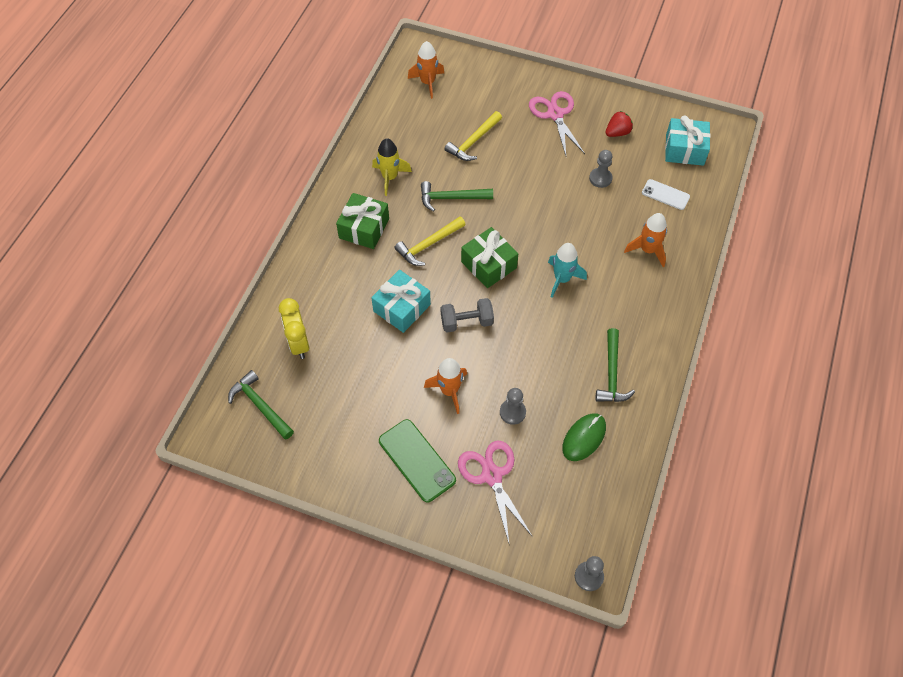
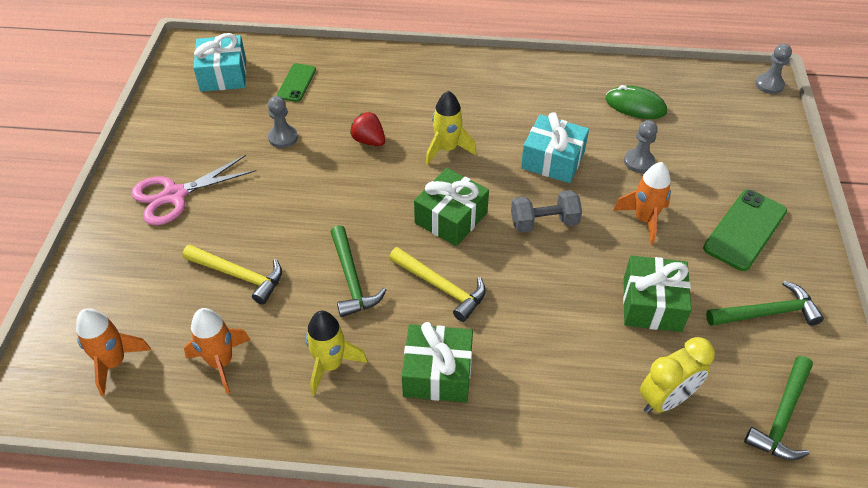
camera: 105 degrees left, 10 degrees down
(371, 365) = (651, 304): none -> green gift
(401, 308) = (553, 293): turquoise gift -> turquoise gift (552, 160)
(466, 322) = (544, 223): grey dumbbell -> grey dumbbell turned 75 degrees counterclockwise
(492, 476) = (720, 165): pink scissors -> none
(562, 279) = (447, 149): turquoise rocket -> yellow rocket
(611, 373) = (551, 96): green hammer -> green hammer (767, 313)
(617, 133) = (202, 132): red strawberry -> red strawberry (369, 141)
(648, 250) = (381, 88): orange rocket -> orange rocket (221, 362)
(665, 195) = (296, 83): white phone -> green phone

